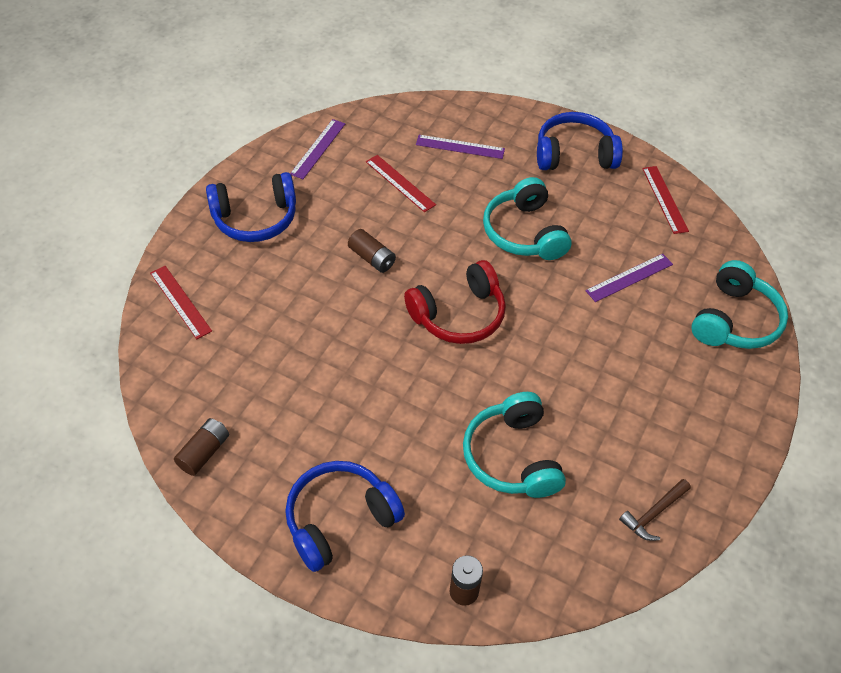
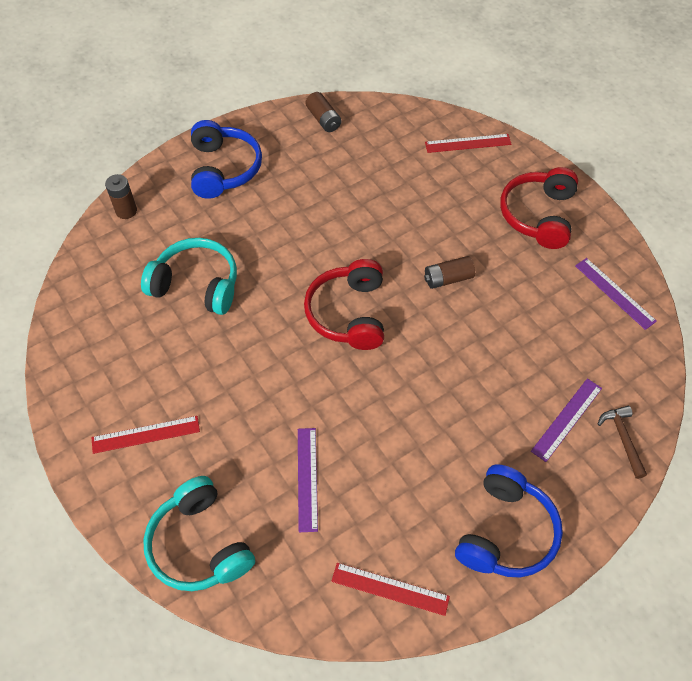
camera: 120 degrees right, 5 degrees up
(255, 218) = (538, 215): blue headphones -> red headphones
(400, 183) = (535, 340): red ruler -> red ruler (146, 434)
(524, 232) = (415, 415): turquoise headphones -> none
(654, 513) = (85, 350): brown hammer -> brown hammer (622, 439)

